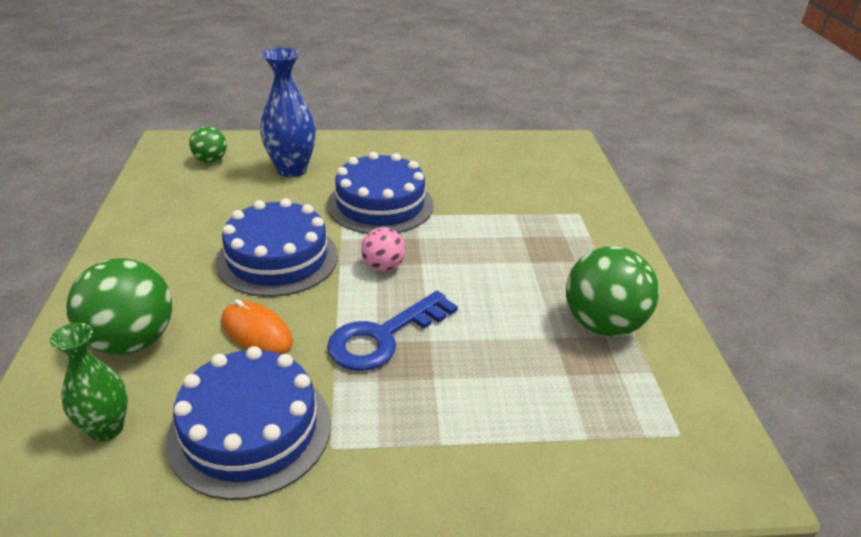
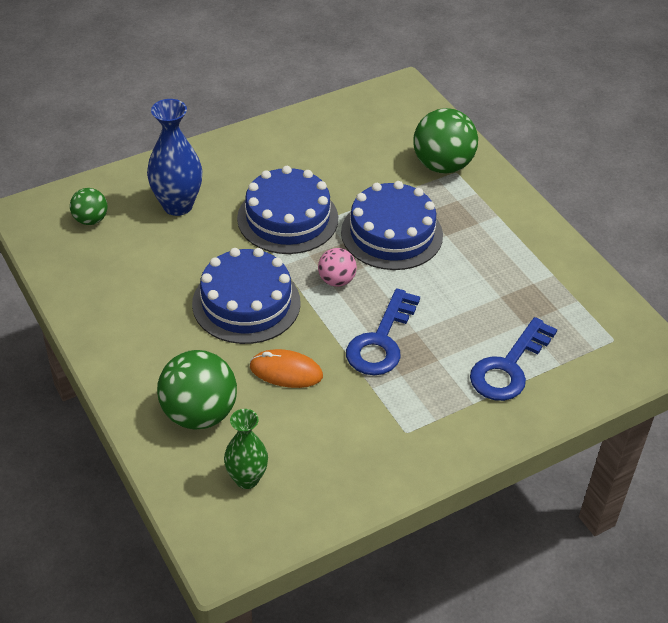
camera: 25 degrees left, 10 degrees up
(250, 430) = (344, 442): blue cake -> blue cake (391, 233)
(516, 417) = (509, 367): none -> blue key
(603, 324) = (527, 274): green ball -> green ball (442, 165)

